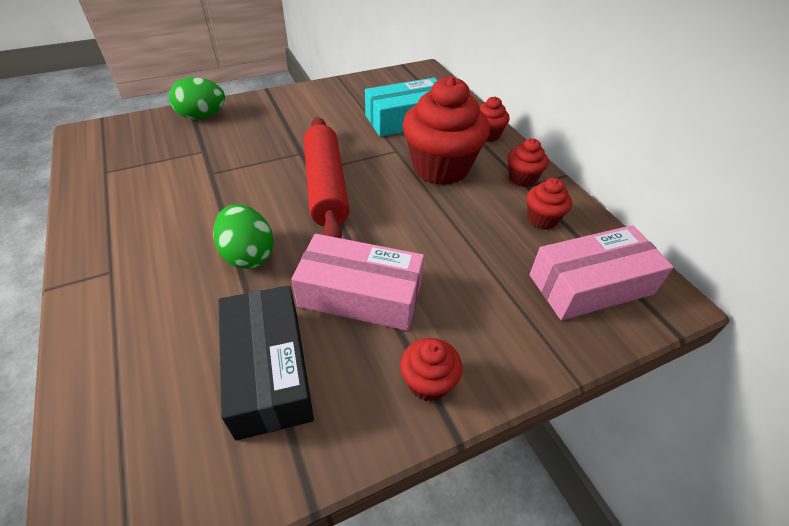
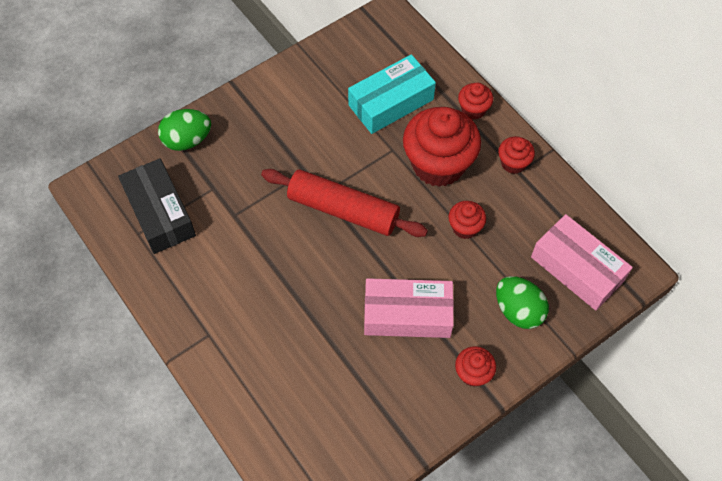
camera: 10 degrees left, 15 degrees up
(248, 254) = (308, 296): green egg -> green egg (518, 311)
(269, 370) = (364, 387): black box -> black box (160, 213)
(326, 187) = (343, 210): red rolling pin -> red rolling pin turned 45 degrees counterclockwise
(542, 219) = (535, 209): red cupcake -> red cupcake (465, 228)
(590, 284) = (577, 268): pink box -> pink box turned 75 degrees clockwise

